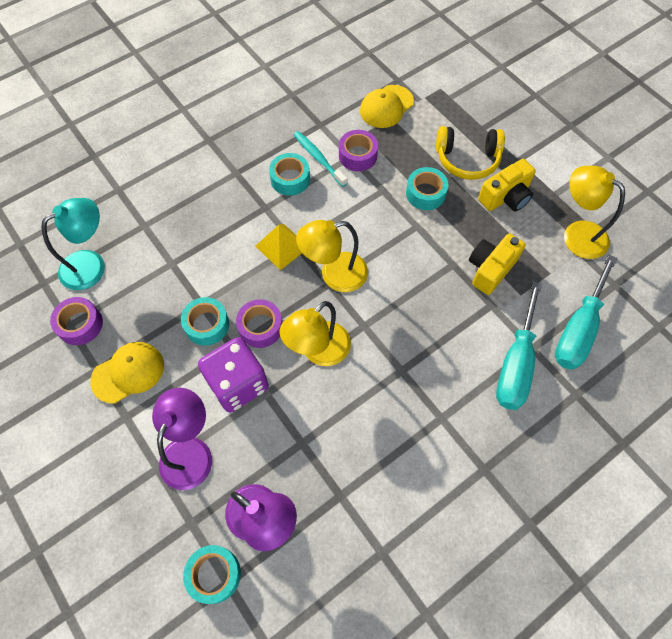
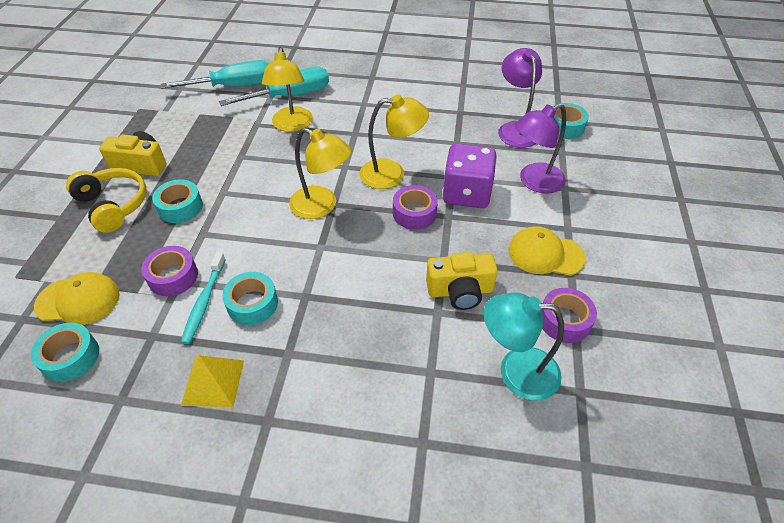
camera: 135 degrees left, 15 degrees down
(207, 325) = (453, 242): turquoise tape -> turquoise tape (70, 357)
(282, 246) = (332, 253): yellow pyramid -> yellow pyramid (213, 382)
(490, 269) = (225, 138): yellow camera -> yellow camera (460, 291)
(577, 234) = (148, 118): yellow lamp -> yellow lamp (292, 125)

